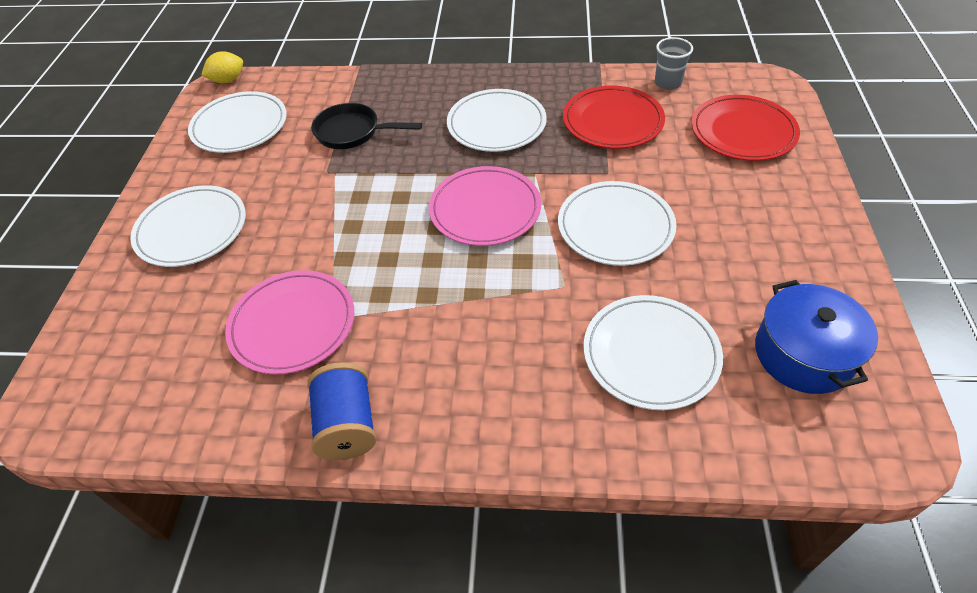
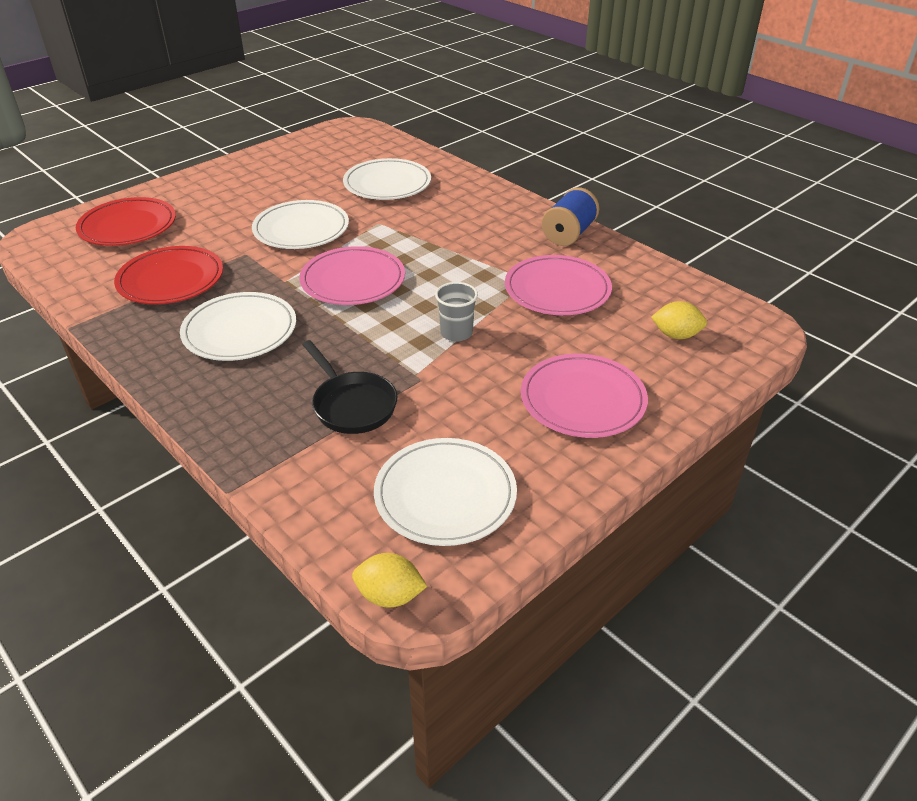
camera: 140 degrees left, 10 degrees down
(138, 345) = (676, 335): none -> yellow lemon
(192, 229) = (582, 400): white plate -> pink plate
(668, 83) = (78, 279): grey cup -> grey cup (456, 333)
(803, 354) = (327, 154): blue pot -> none

